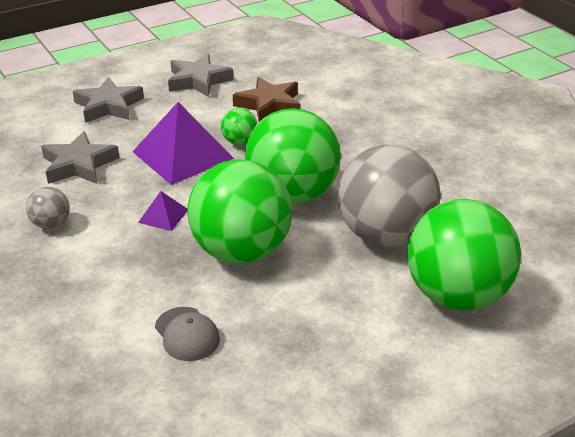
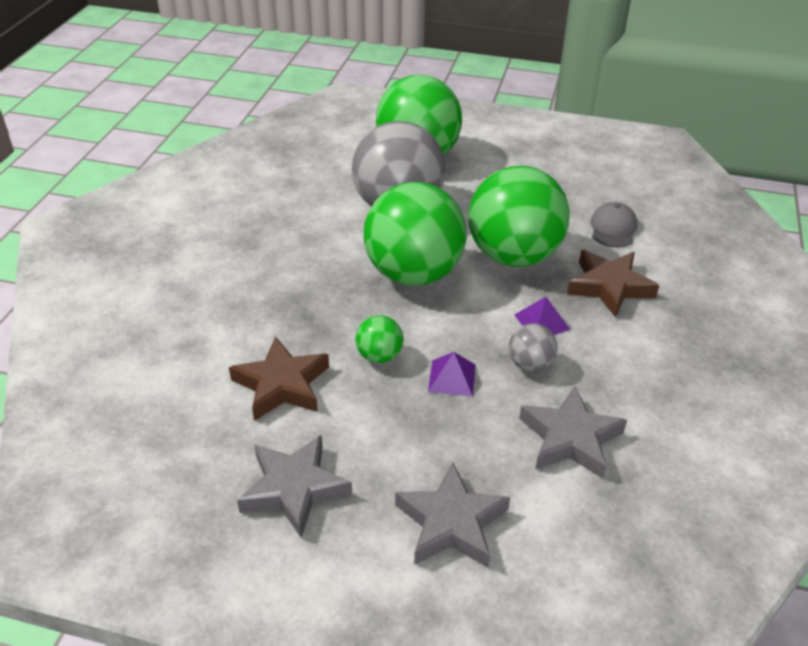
camera: 135 degrees left, 5 degrees up
(51, 224) = (652, 377): grey ball -> grey ball (530, 364)
(138, 272) = (609, 286): none -> brown star
(182, 155) = (452, 378): purple pyramid -> purple pyramid, size x0.46

